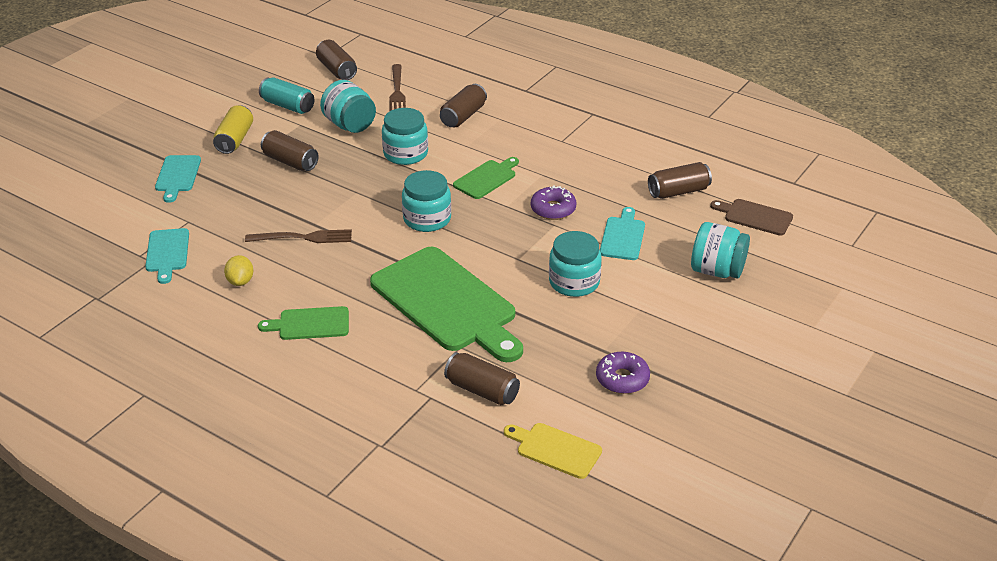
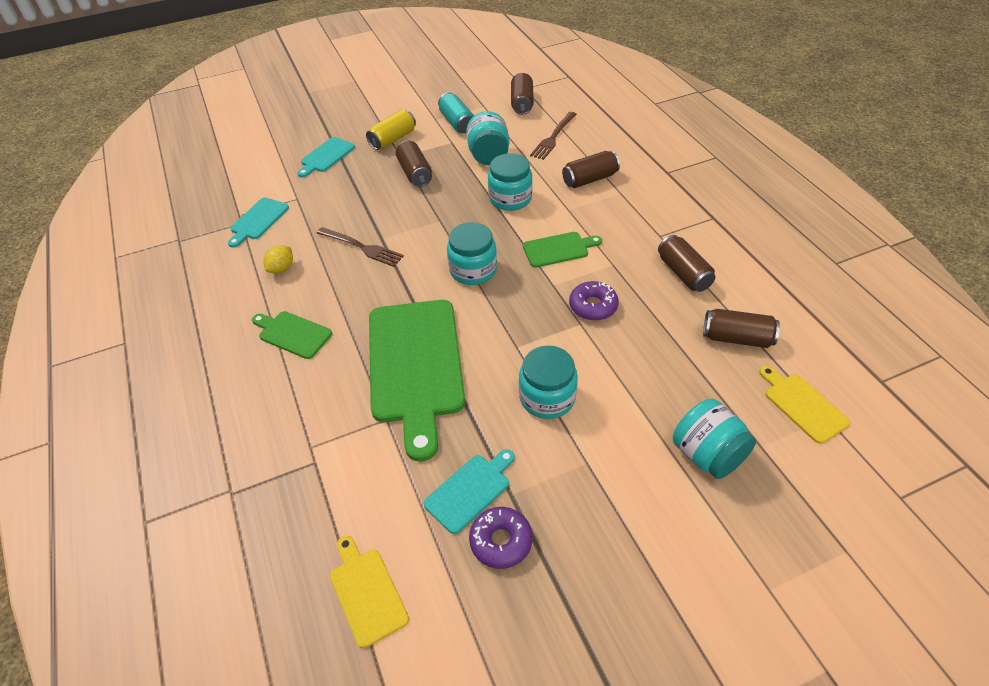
camera: 35 degrees right, 10 degrees up
(482, 390) = (362, 480): brown can -> brown can (683, 273)
(623, 236) = (637, 366): turquoise cutting board -> turquoise cutting board (470, 490)
(755, 216) = (802, 405): brown cutting board -> yellow cutting board

